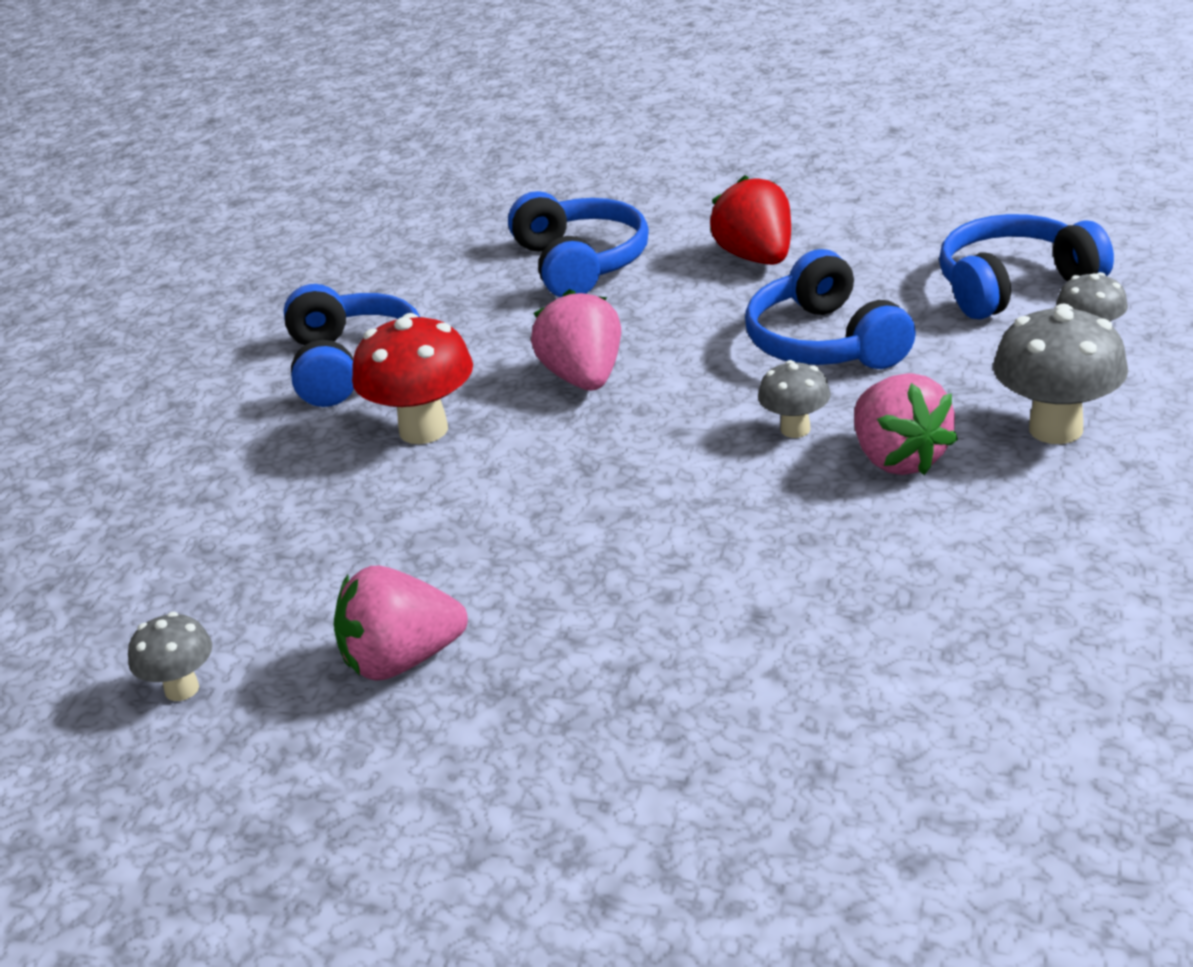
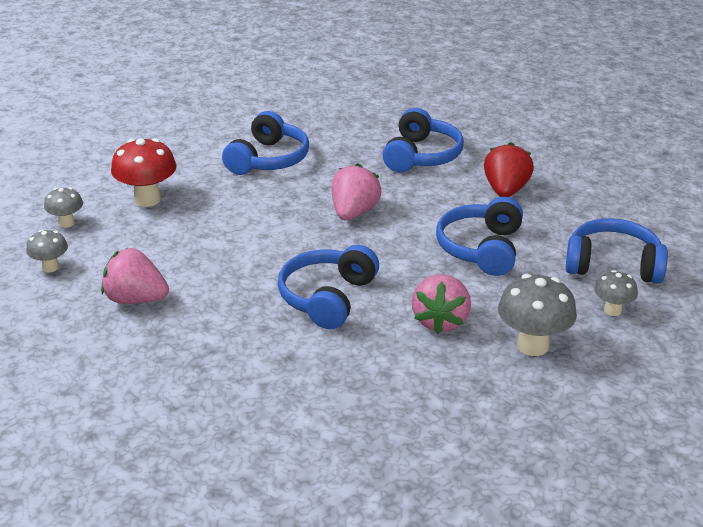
camera: 30 degrees right, 0 degrees up
(423, 430) = (260, 204): red mushroom -> red mushroom (147, 199)
(701, 507) = (327, 298): none -> blue headphones
(795, 429) = (413, 283): grey mushroom -> grey mushroom (66, 223)

